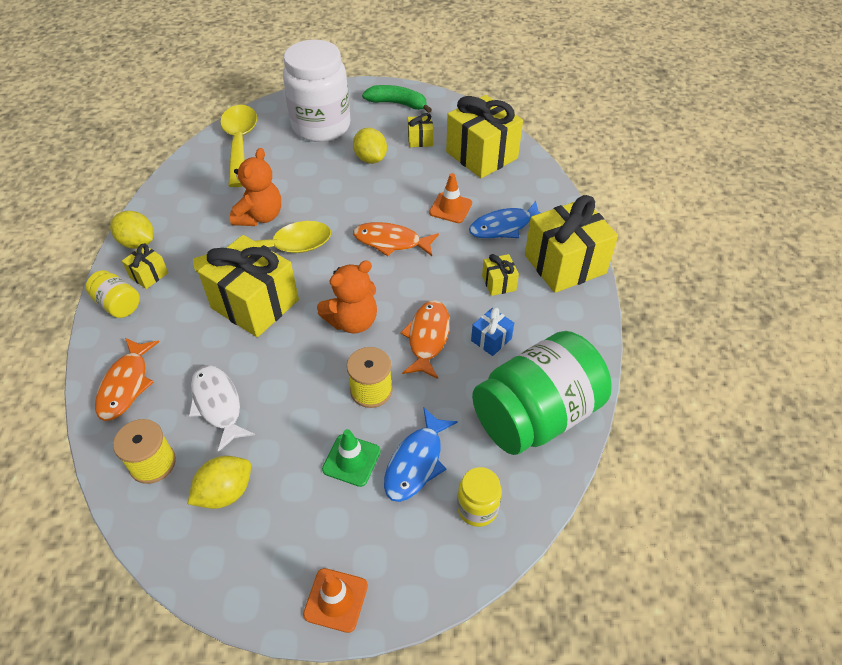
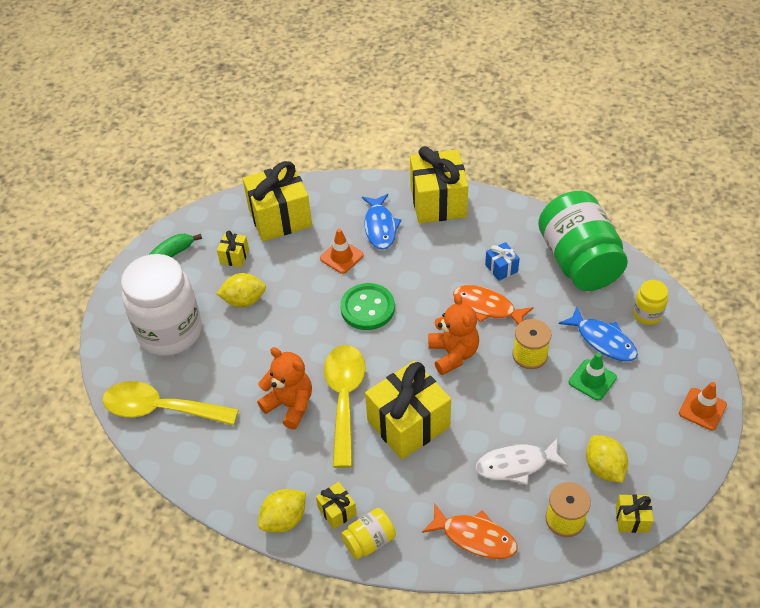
camera: 70 degrees left, 0 degrees up
(391, 242) = (367, 308): orange fish -> green button
(499, 283) = (444, 248): yellow gift -> yellow gift (631, 519)

